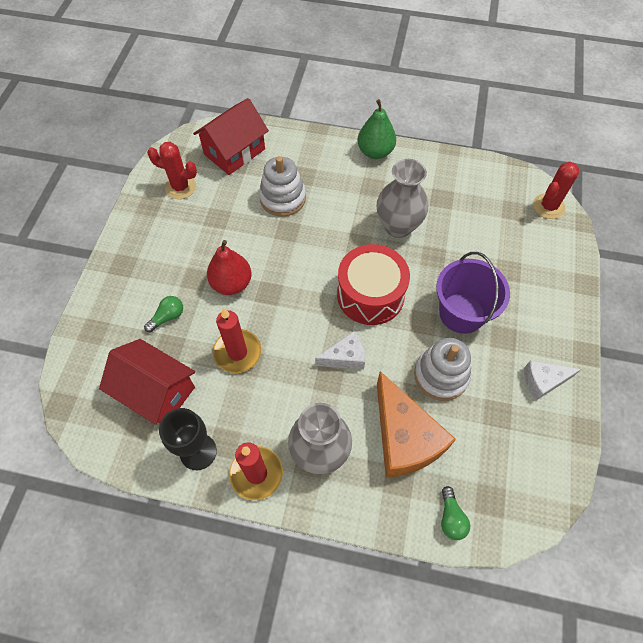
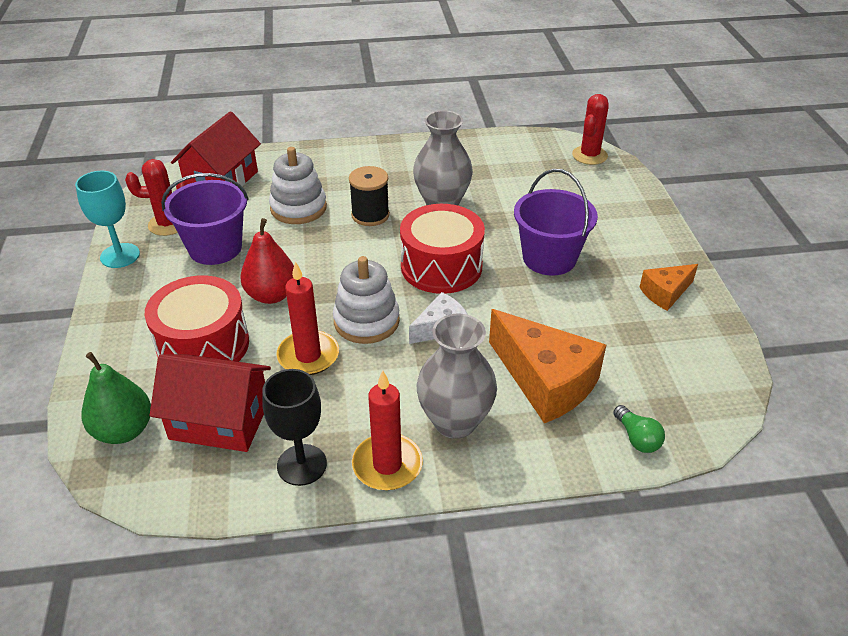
camera: 20 degrees left, 20 degrees down
(137, 210) = (120, 255): none -> turquoise goblet
(167, 317) = (203, 345): green light bulb -> red drum
(207, 222) = (215, 248): none -> purple bucket
(335, 222) = (370, 215): none -> black spool
(375, 152) = (385, 150): green pear -> green pear (124, 430)
(441, 375) = (556, 315): white stacking toy -> white stacking toy (366, 321)
(543, 381) = (665, 293): white cheese -> orange cheese

